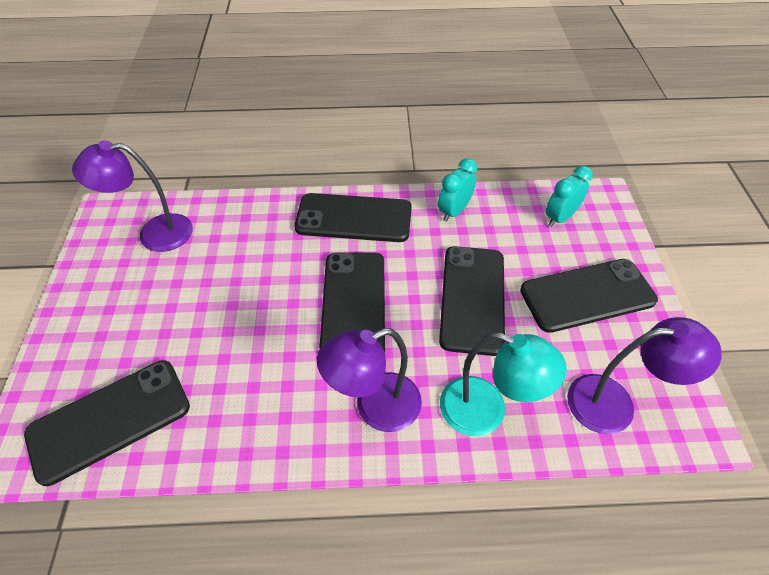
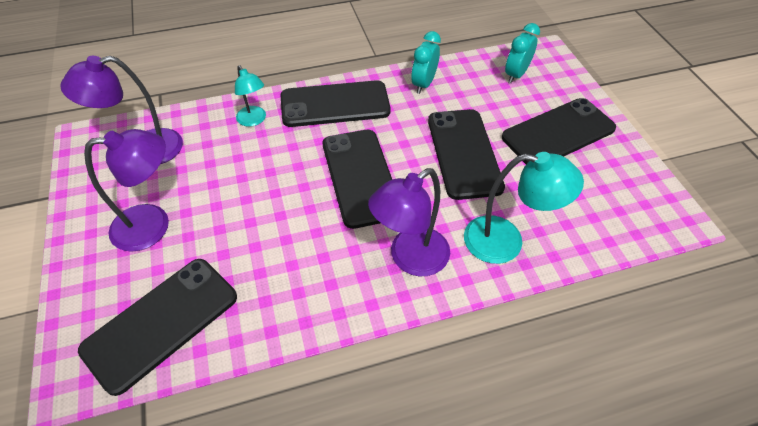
camera: 15 degrees left, 0 degrees up
(267, 221) = (254, 120): none -> turquoise lamp
(614, 403) = (607, 213): purple lamp -> purple lamp (153, 225)

